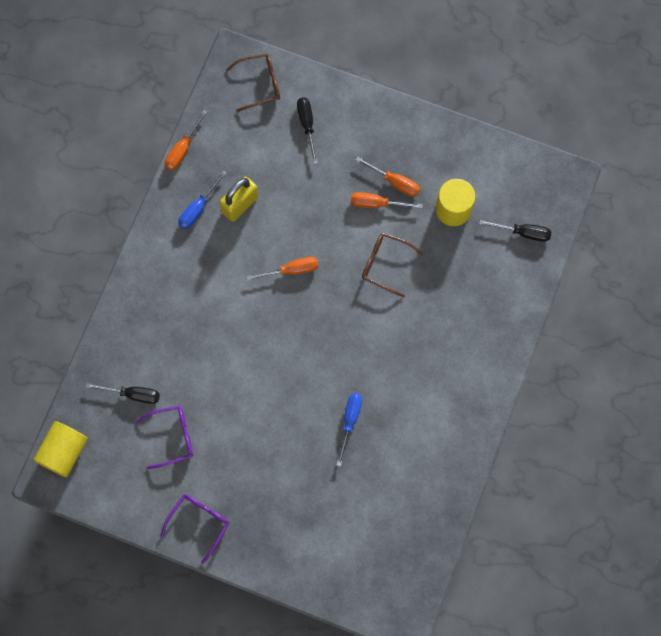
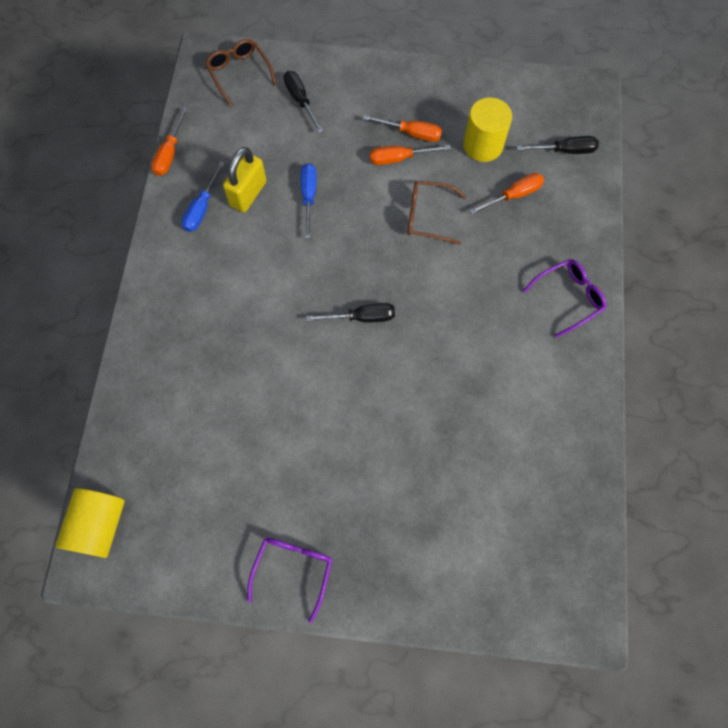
camera: 15 degrees left, 5 degrees down
(132, 394) = (172, 432): black screwdriver -> black screwdriver (361, 317)
(172, 437) = (233, 470): purple glasses -> purple glasses (569, 297)
(260, 84) = (239, 73): brown glasses -> brown glasses turned 90 degrees counterclockwise
(291, 270) = (325, 247): orange screwdriver -> orange screwdriver (513, 195)
(350, 421) = (442, 396): blue screwdriver -> blue screwdriver (309, 197)

